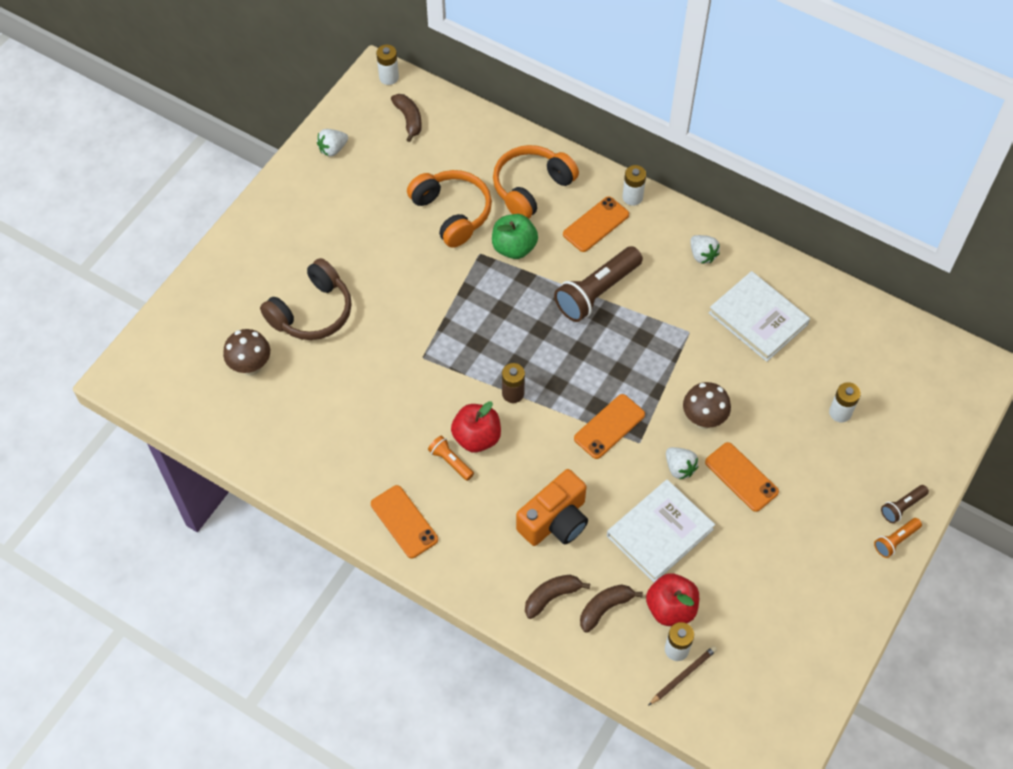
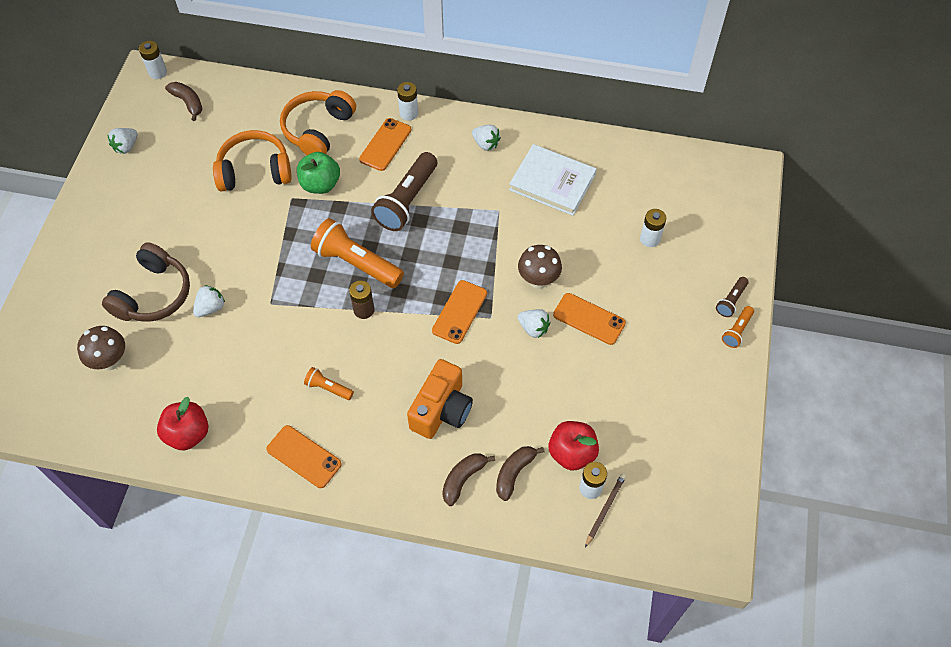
camera: 20 degrees left, 0 degrees up
(363, 343) = (210, 308): none -> white strawberry
(452, 213) = (254, 171): orange headphones -> orange headphones turned 45 degrees counterclockwise
(477, 437) = (345, 359): red apple -> red apple (188, 434)
(522, 342) = (356, 263): none -> orange flashlight
(659, 532) = (537, 390): white book -> none

